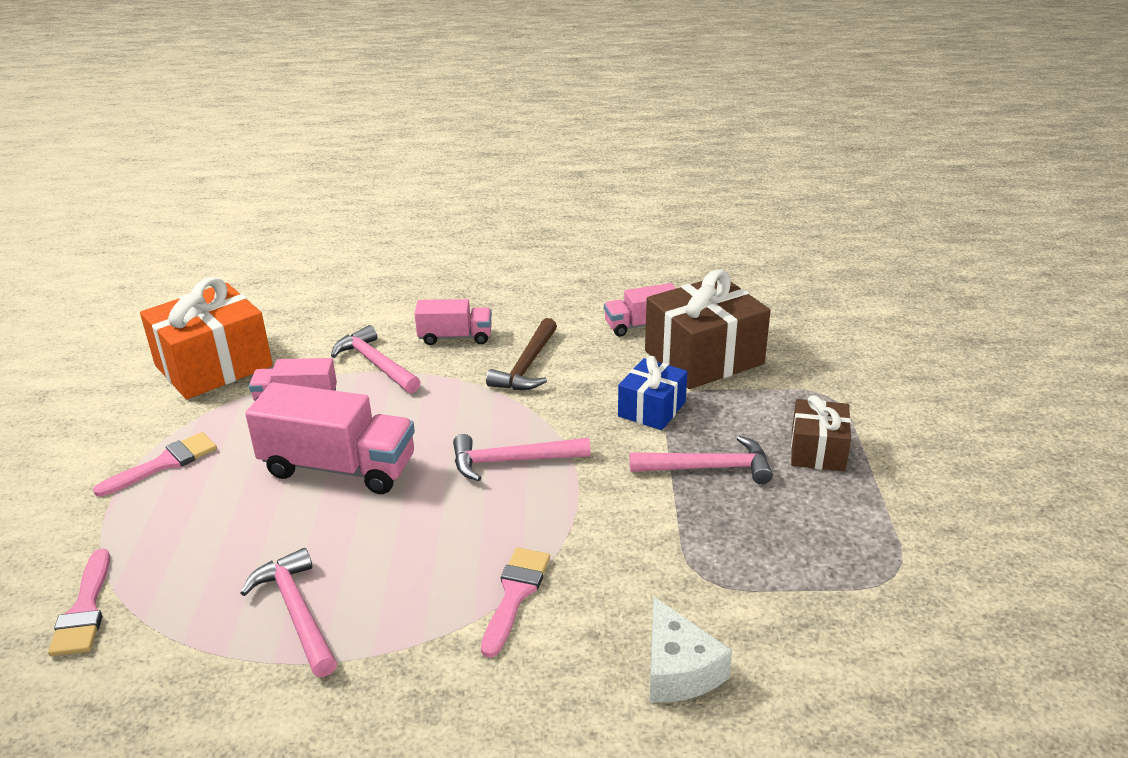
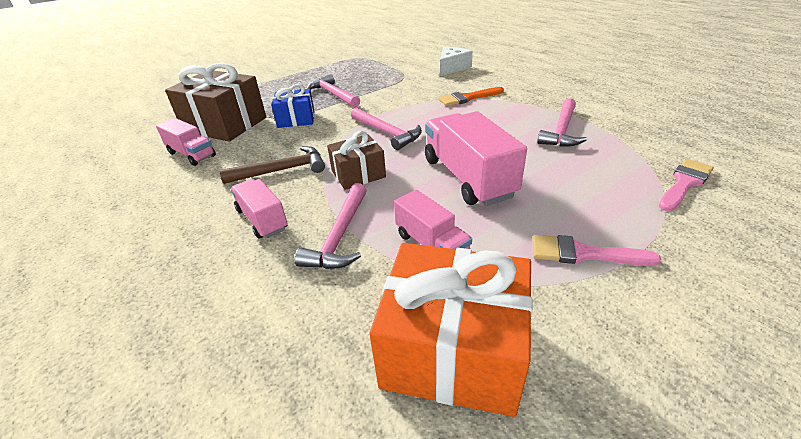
camera: 125 degrees left, 5 degrees up
(515, 595) = (468, 98): pink brush -> orange brush
(817, 451) = (295, 82): brown gift -> brown gift (358, 174)

